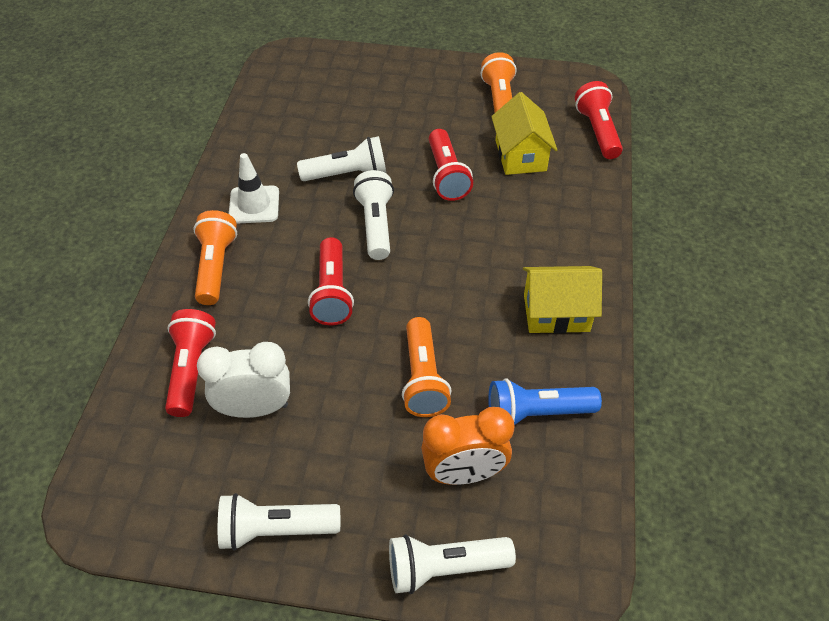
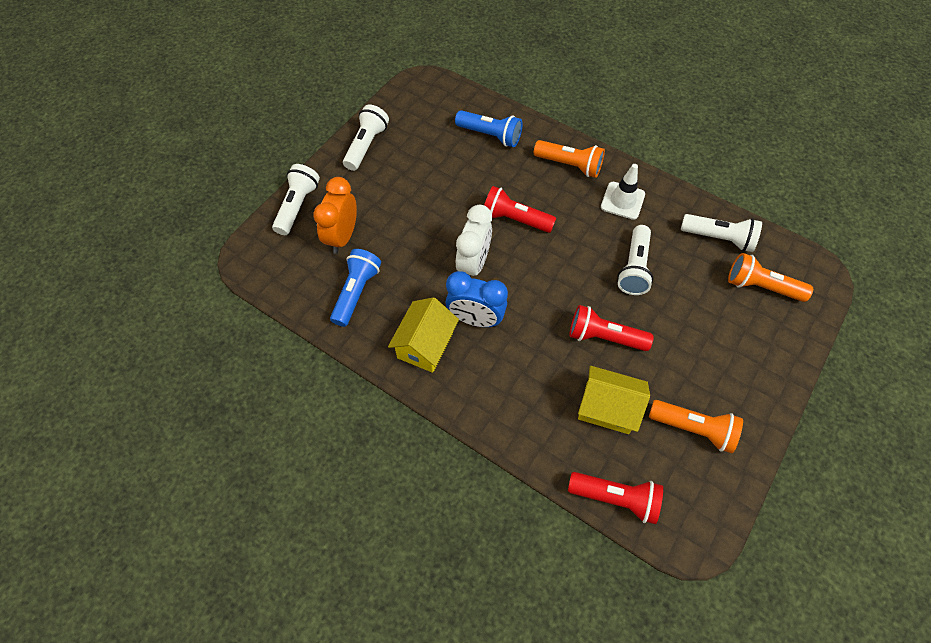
camera: 115 degrees right, 10 degrees up
(191, 370) = (490, 135): red flashlight -> blue flashlight
(255, 408) = (446, 156): white clock -> white clock (473, 264)
(376, 225) = (568, 267): white flashlight -> white flashlight (718, 238)
(423, 378) = (418, 243): orange flashlight -> orange flashlight (761, 286)
(494, 281) = (475, 319): none -> blue clock

